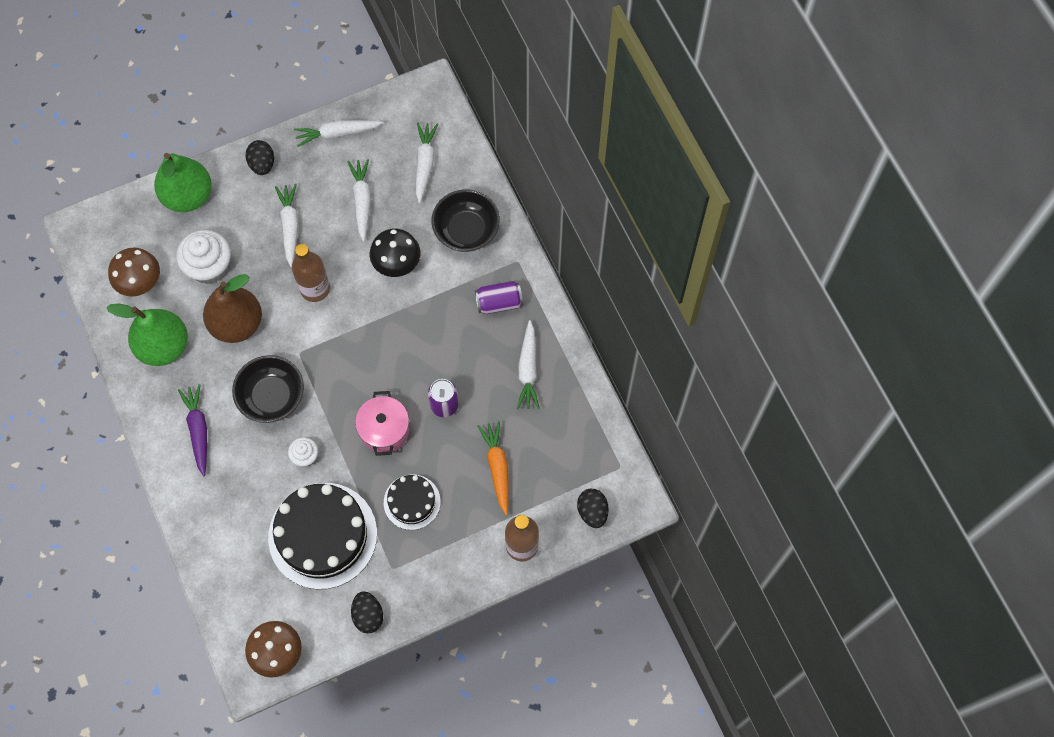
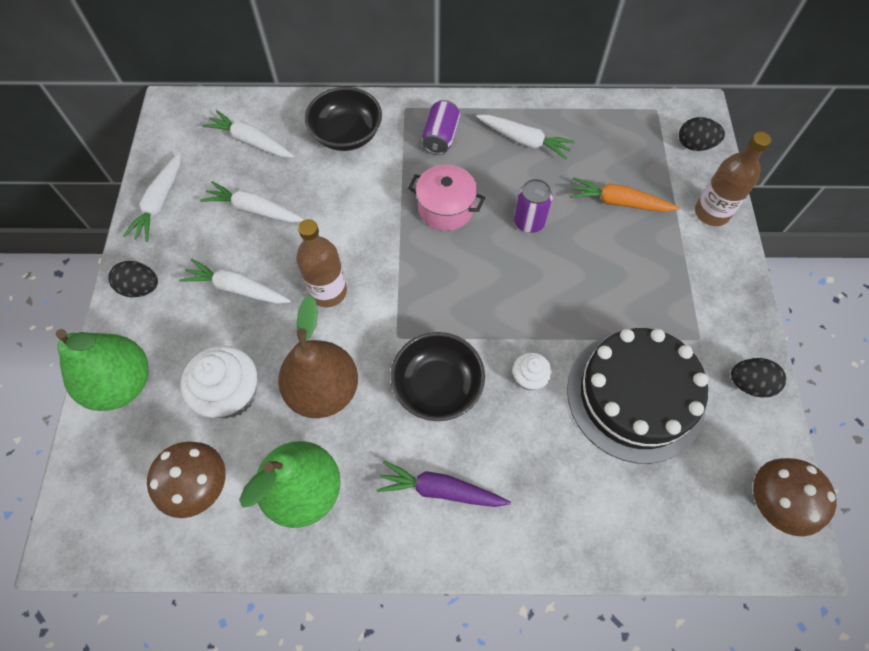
camera: 65 degrees left, 5 degrees down
(384, 430) = (532, 286): pink pot -> pink pot (445, 208)
(397, 264) = (347, 205): black mushroom -> none
(412, 502) = (627, 291): black cake -> none

